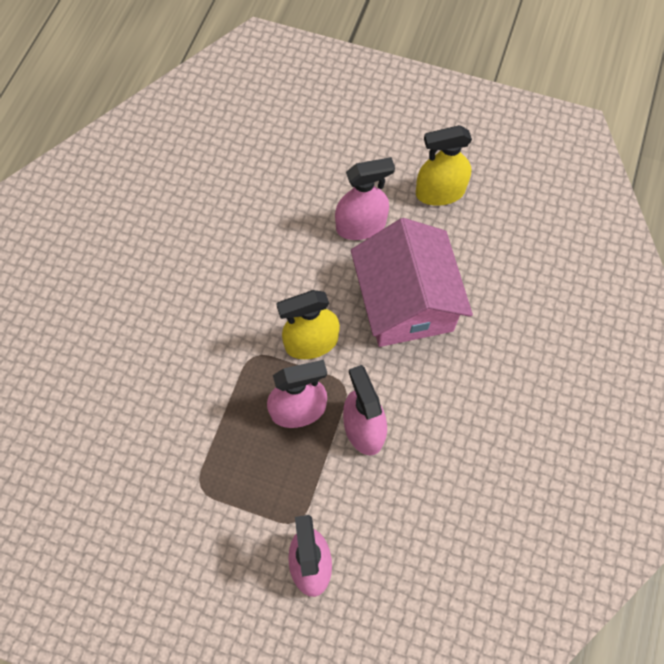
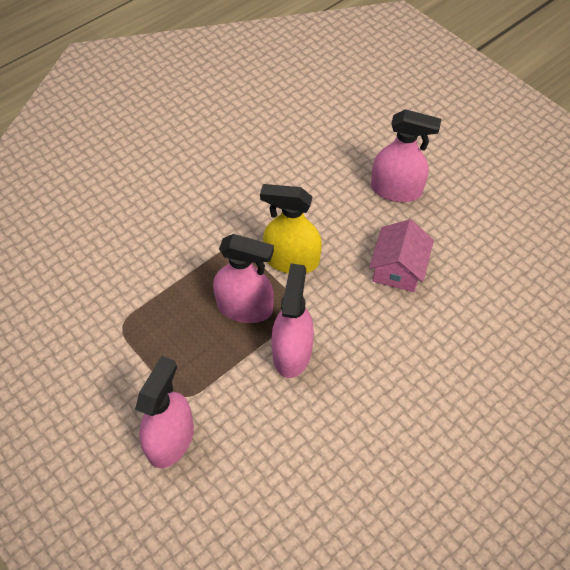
camera: 30 degrees right, 10 degrees down
(406, 302) = (398, 269): pink house -> pink house, size x0.54
(440, 192) = (487, 195): yellow spray bottle -> none

